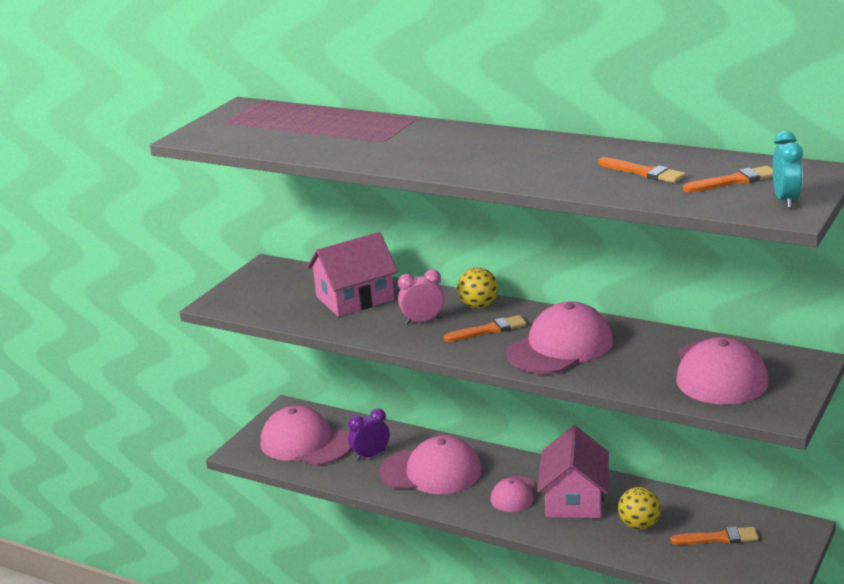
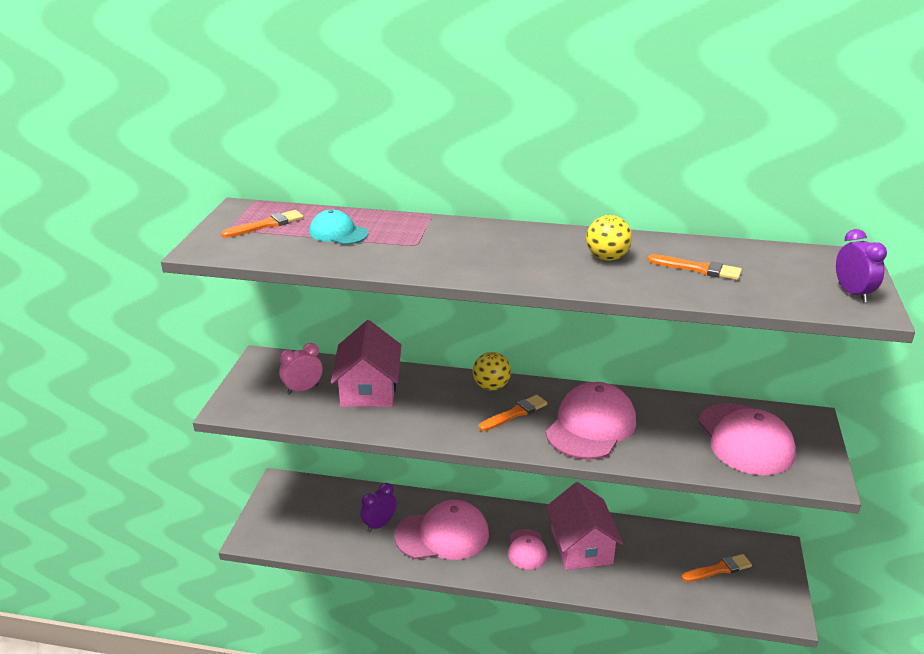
camera: 20 degrees left, 5 degrees up
(306, 443) = (312, 519): pink cap -> none
(318, 129) = (338, 233): none -> turquoise cap
(355, 298) = (368, 389): pink house -> pink house turned 45 degrees counterclockwise
(423, 321) = (447, 409): pink clock -> pink clock (303, 389)
(639, 525) = (648, 566): yellow ball -> yellow ball (607, 258)
(733, 181) = (787, 274): orange brush -> orange brush (266, 225)
(786, 200) = (852, 293): turquoise clock -> purple clock

